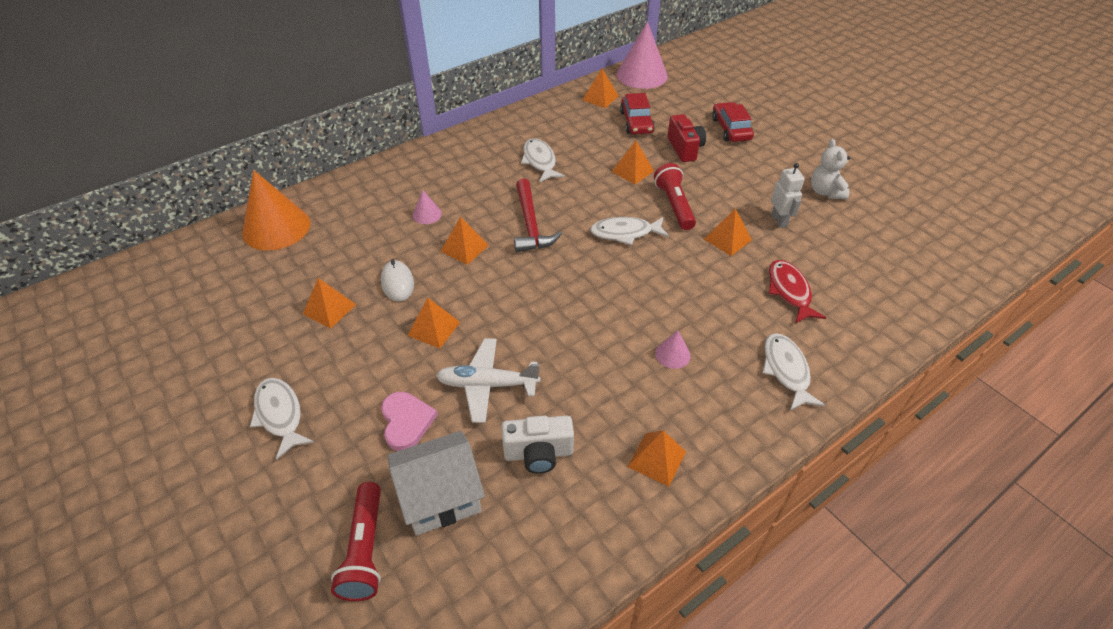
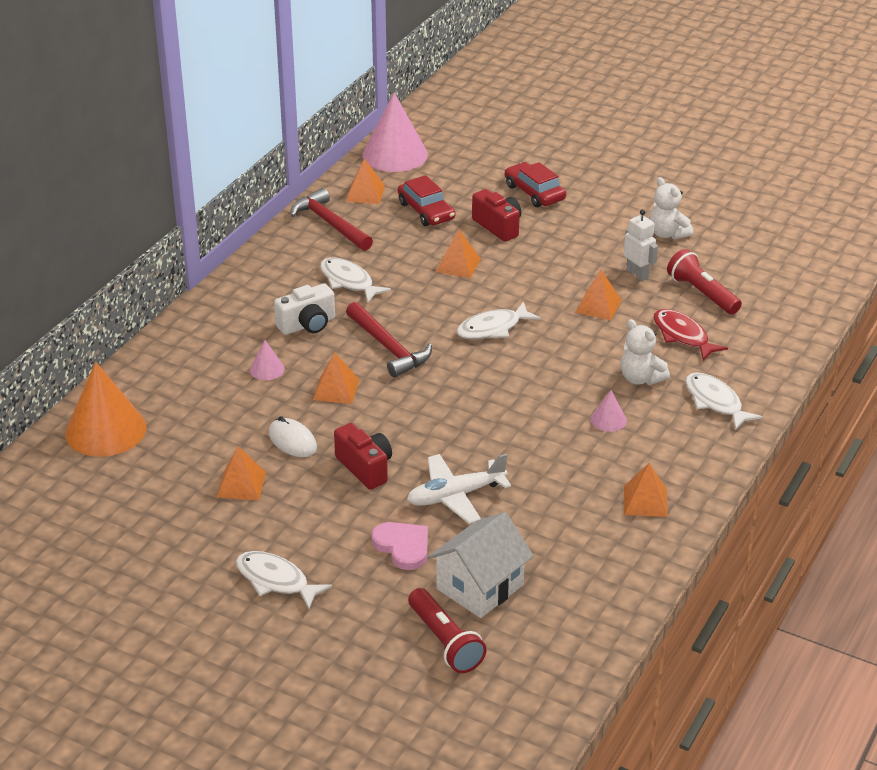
camera: 25 degrees left, 10 degrees down
(434, 328) = (365, 468): orange pyramid -> red camera
(538, 453) = (541, 530): white camera -> white camera (307, 325)
(559, 113) = (330, 223): none -> red hammer
(674, 205) = (525, 288): red flashlight -> red flashlight (702, 294)
(727, 321) = (640, 378): none -> white teddy bear

